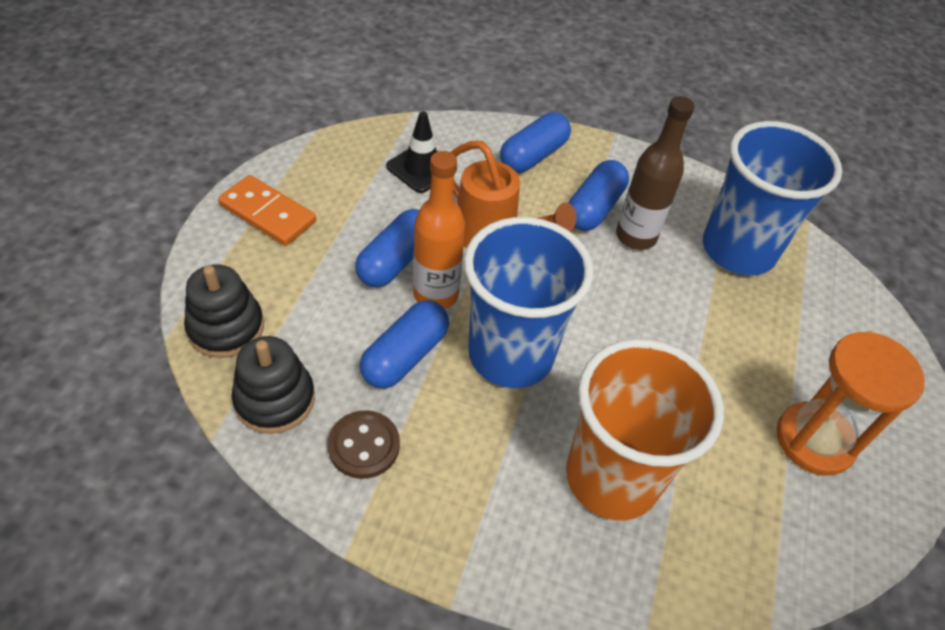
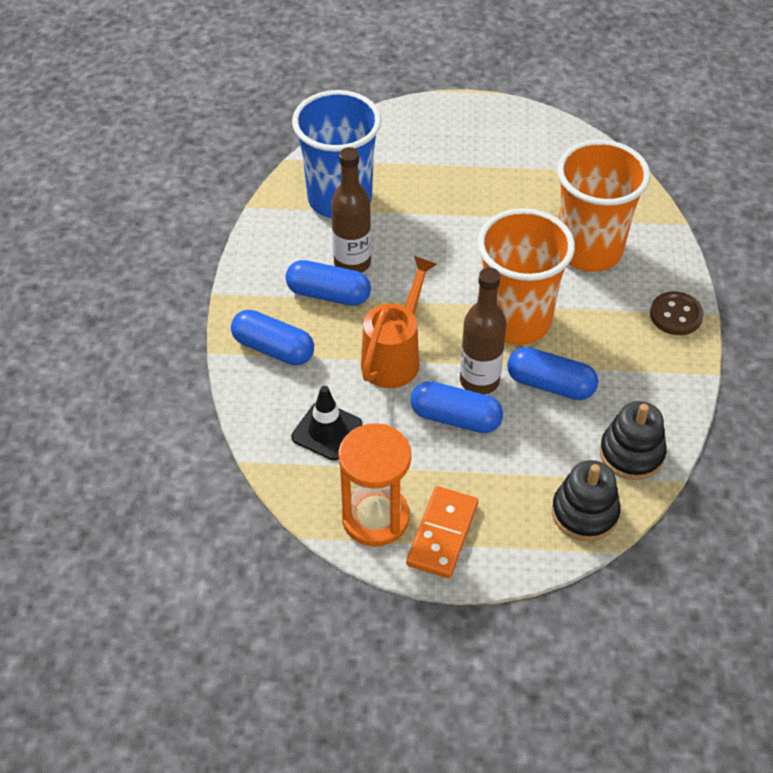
camera: 100 degrees left, 0 degrees up
(364, 446) = (639, 387): brown button -> brown button (676, 315)
(435, 294) = (479, 381): orange bottle -> brown bottle
(510, 355) = (516, 321): blue cup -> orange cup
(814, 440) = (505, 155): orange hourglass -> orange hourglass (375, 517)

